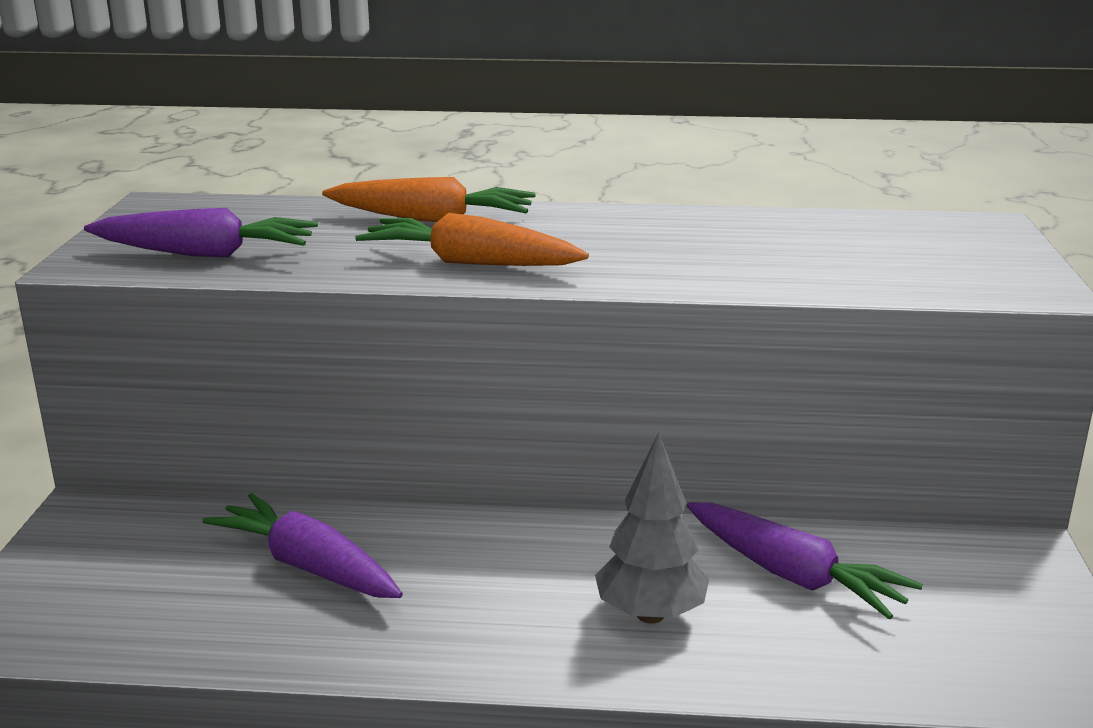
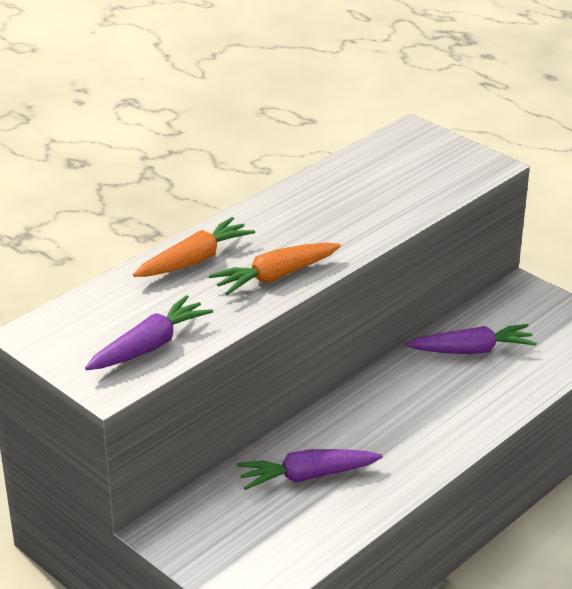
camera: 50 degrees left, 10 degrees up
(650, 615) = (456, 400): grey tree -> none

